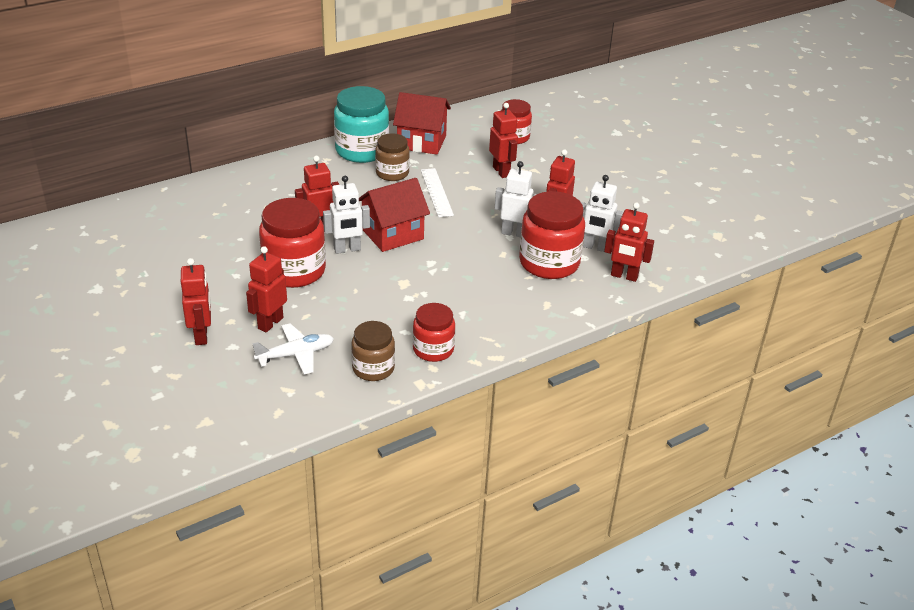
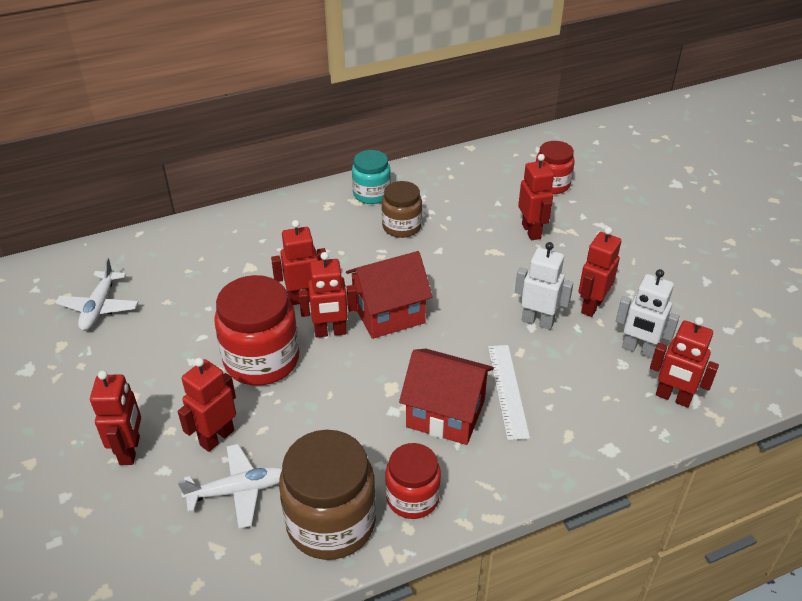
camera: 10 degrees right, 5 degrees up
(145, 243) = (99, 307): none -> white plane
(347, 249) = (330, 332): white robot -> red robot
(362, 151) = (371, 194): turquoise jar -> turquoise jar, size x0.61
(373, 368) = (331, 522): brown jar -> brown jar, size x1.64
(421, 142) = (442, 186): red house -> red house (445, 414)
(436, 192) = (450, 256): white ruler -> white ruler (507, 390)
(549, 263) = (577, 370): red jar -> none

